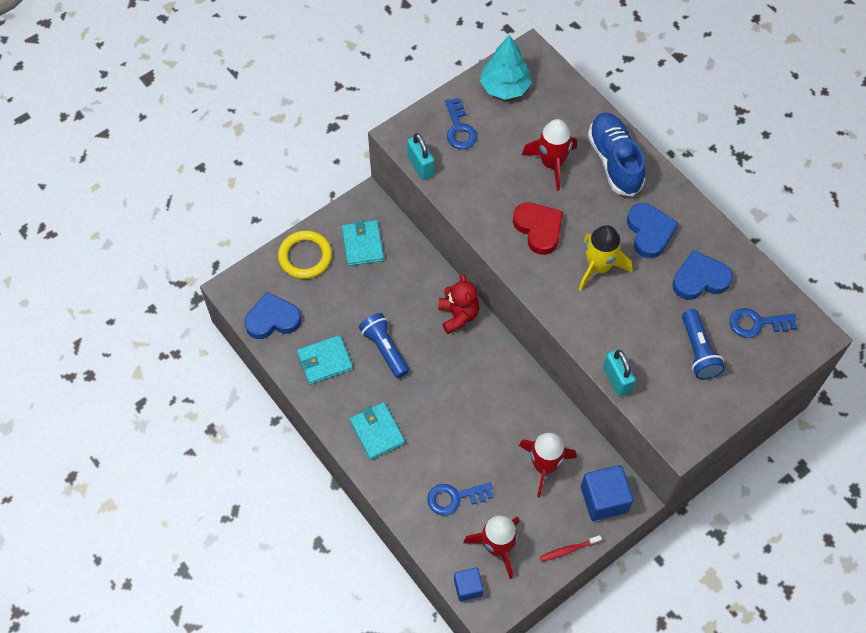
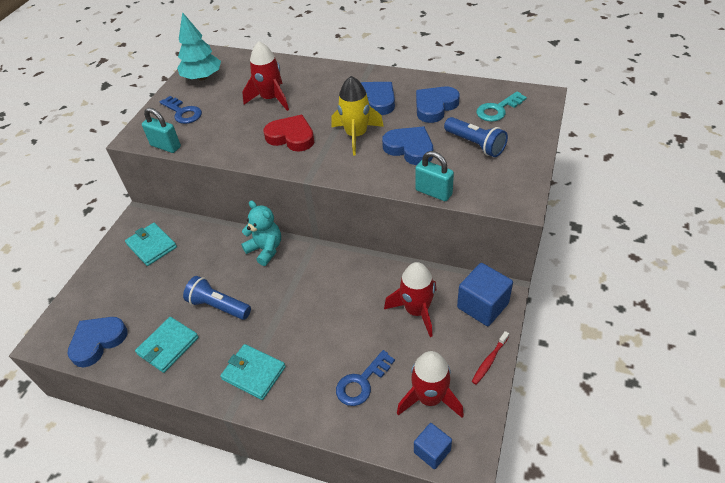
camera: 30 degrees left, 15 degrees down
(305, 257) = (104, 280): yellow ring -> none
(458, 315) = (265, 249): red teddy bear -> turquoise teddy bear
(614, 161) = (316, 78): blue shoe -> none
(635, 316) = (410, 148): none -> blue heart
(757, 323) = (498, 110): blue key -> turquoise key

